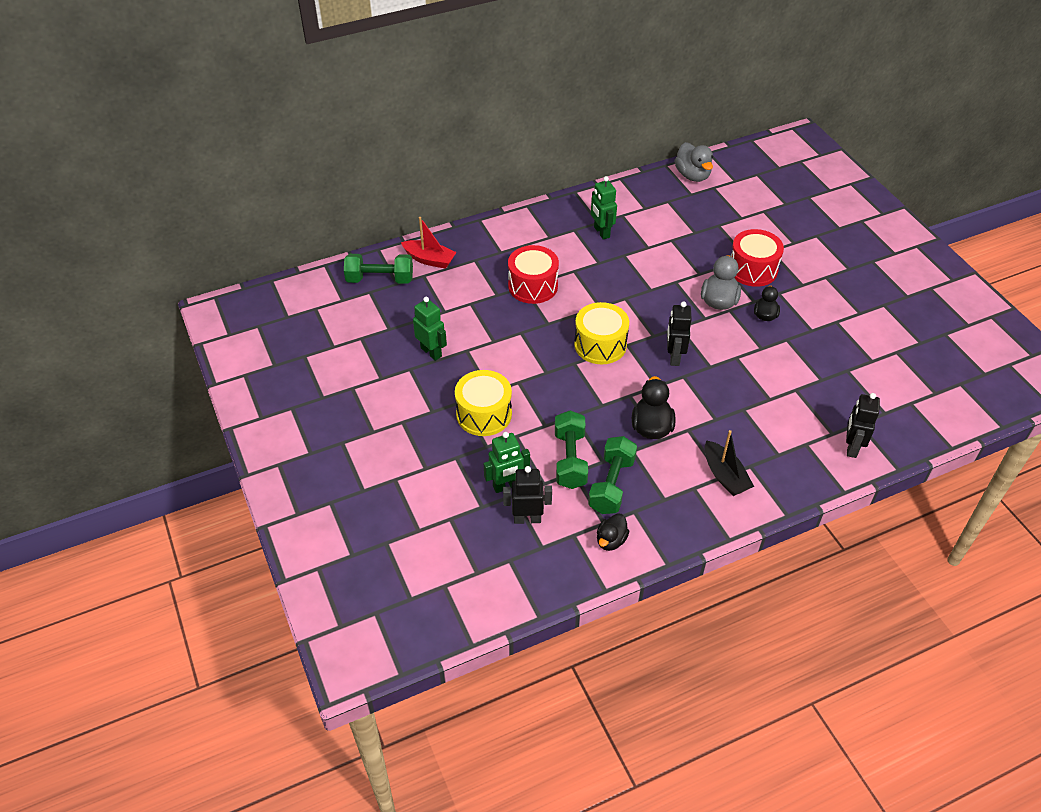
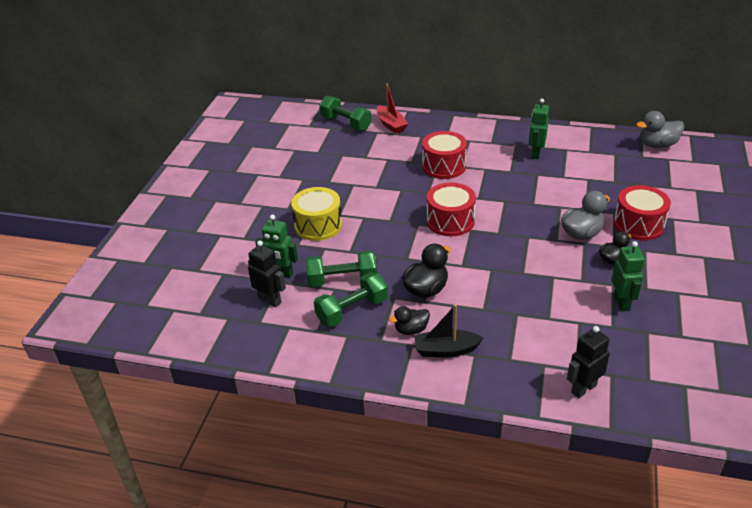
camera: 40 degrees right, 10 degrees down
(431, 352) = (328, 176): green robot -> green robot (622, 303)
(570, 459) = (342, 280): green dumbbell -> green dumbbell turned 45 degrees clockwise
(600, 345) = (450, 221): yellow drum -> red drum
(611, 540) = (309, 344): black duck -> black duck (411, 330)
(674, 357) = (499, 254): black robot -> none
(692, 175) = (657, 145): grey duck -> grey duck turned 60 degrees clockwise
(724, 475) = (446, 350): black boat -> black boat turned 75 degrees clockwise

